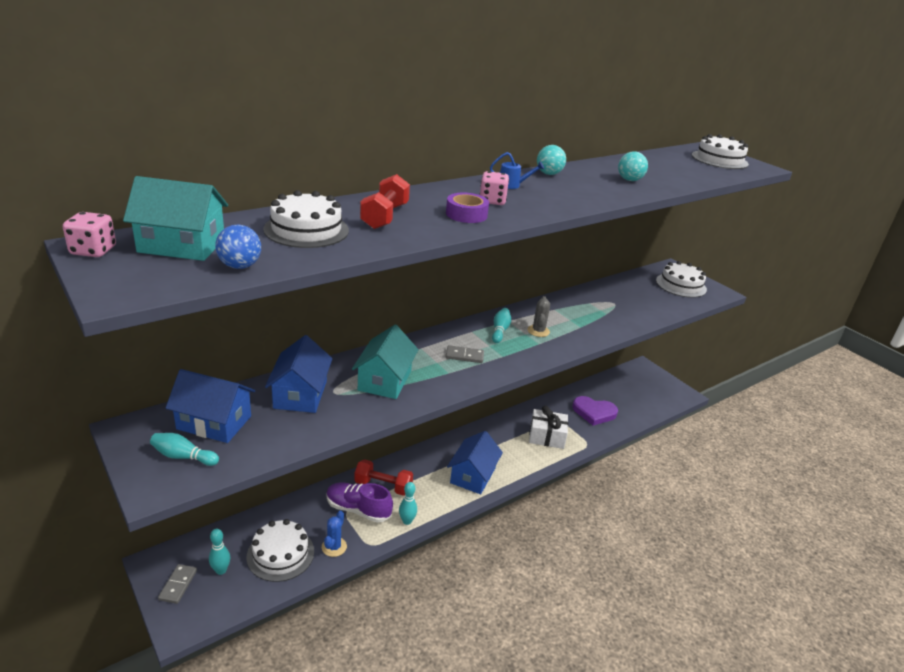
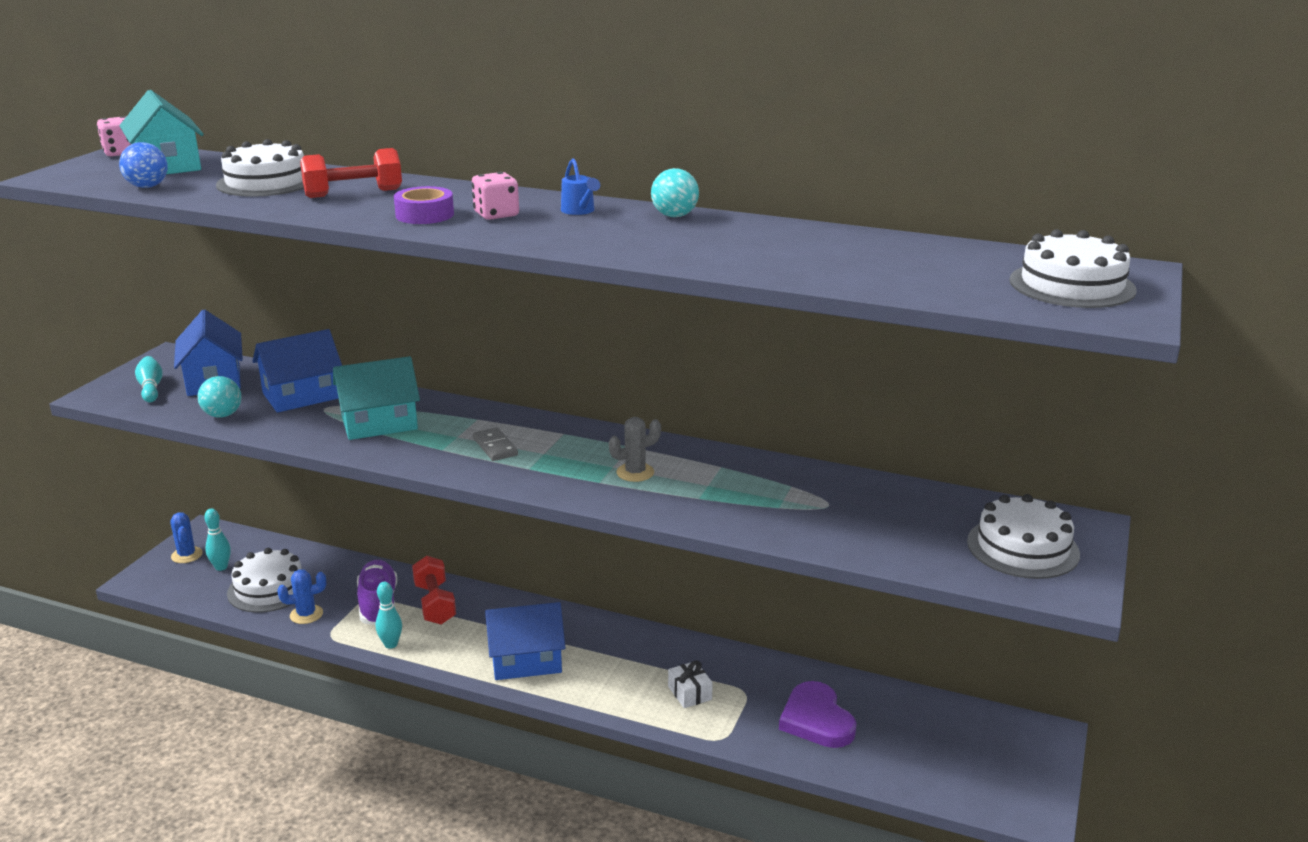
camera: 60 degrees right, 5 degrees down
(178, 585) = (187, 555): grey domino -> blue cactus
(500, 331) = (594, 449): turquoise bowling pin -> none
(546, 436) = (689, 693): white gift -> white gift, size x0.60
(629, 180) = (763, 253): turquoise ball -> turquoise ball (222, 415)

